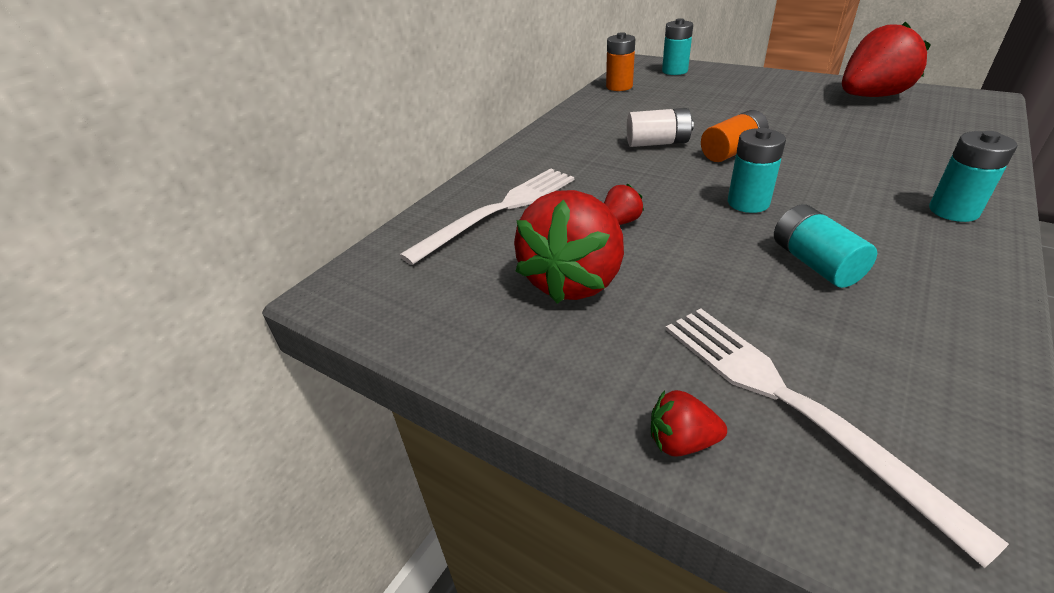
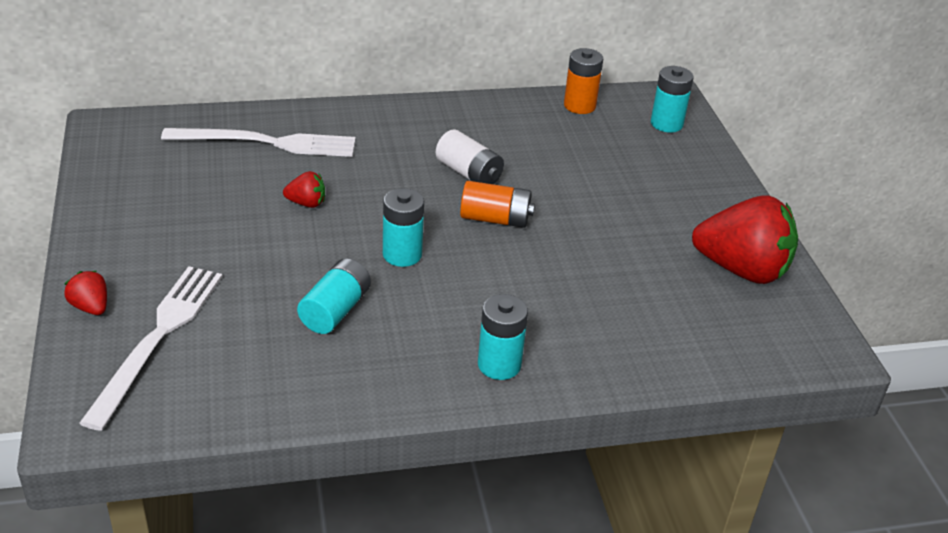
camera: 40 degrees right, 0 degrees up
(573, 280) = (208, 212): red strawberry -> none

